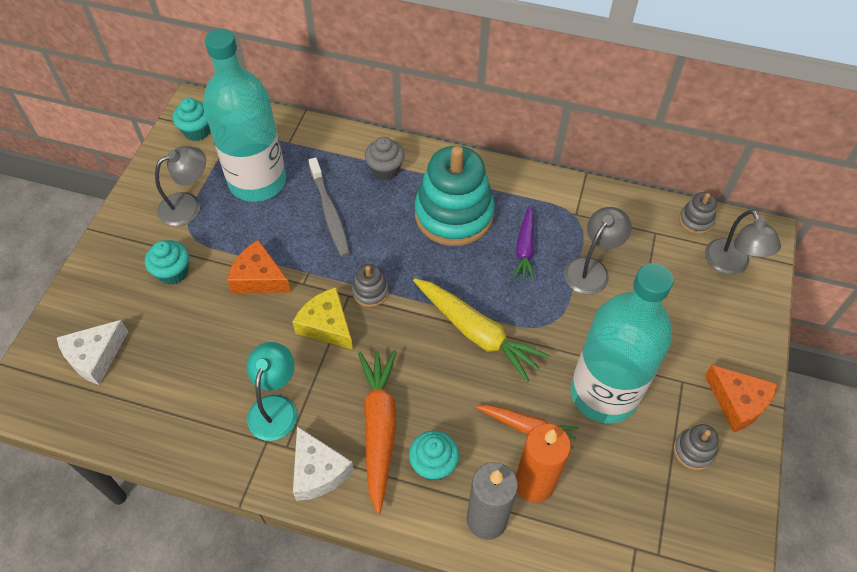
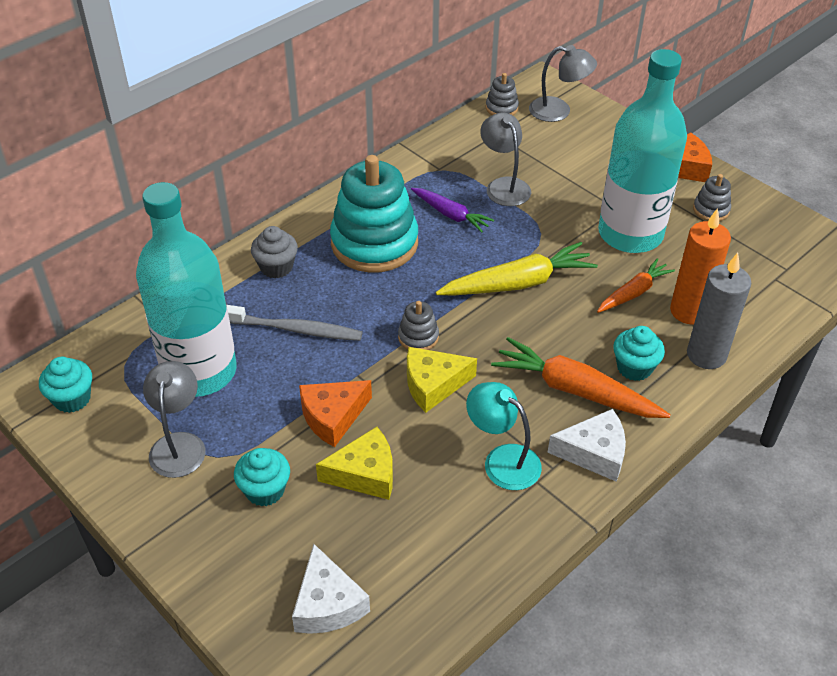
camera: 60 degrees left, 10 degrees down
(216, 323) = (365, 473): none -> yellow cheese

